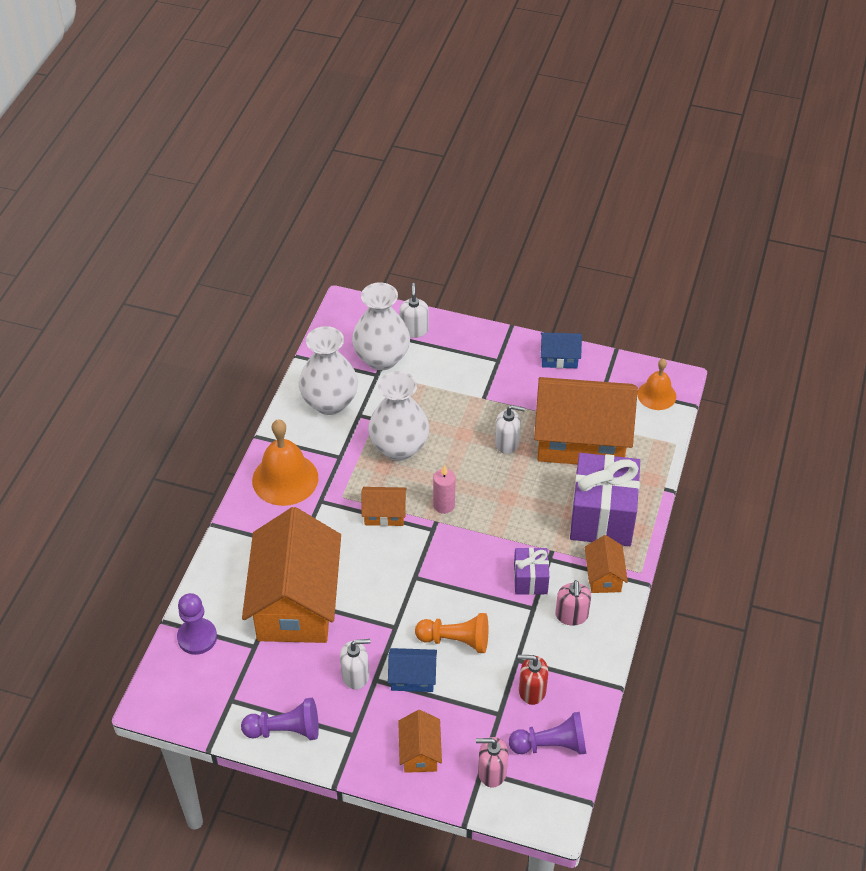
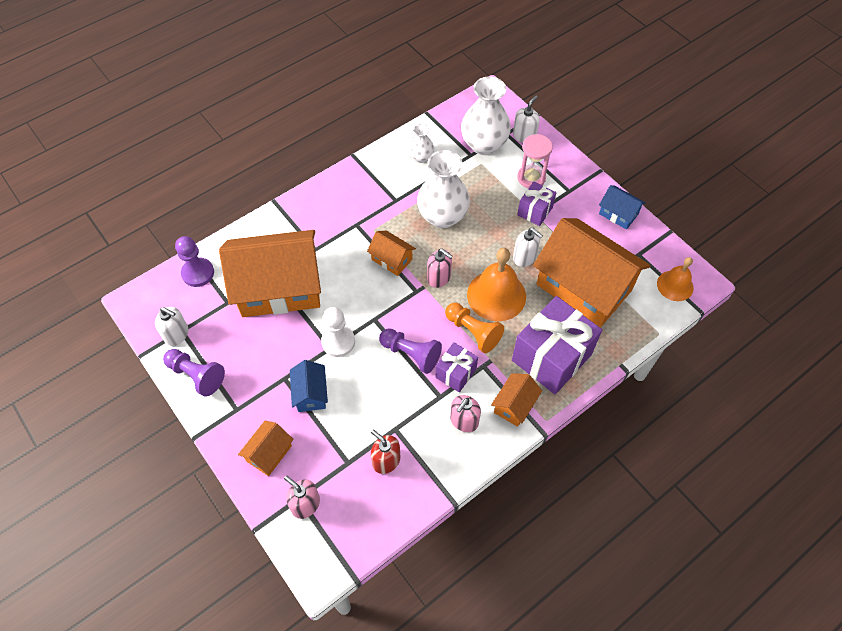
camera: 35 degrees right, 10 degrees up
(285, 479) = (346, 195): orange bell -> orange bell (496, 295)
(296, 602) = (279, 288): orange house -> orange house turned 45 degrees clockwise
(330, 402) = (421, 157): white vase -> white vase, size x0.52
(355, 675) = (274, 366): white soap dispenser -> white soap dispenser (176, 334)
(398, 617) = (338, 342): none -> white pawn
(412, 677) = (310, 393): blue house -> blue house turned 45 degrees clockwise
(444, 505) = (439, 278): pink candle -> pink soap dispenser
(453, 366) = (531, 178): none -> pink hourglass
(456, 640) = (363, 385): orange pawn -> orange pawn (473, 332)
(482, 396) = (535, 211): none -> purple gift
(551, 745) = (365, 513): purple pawn -> purple pawn (411, 354)

